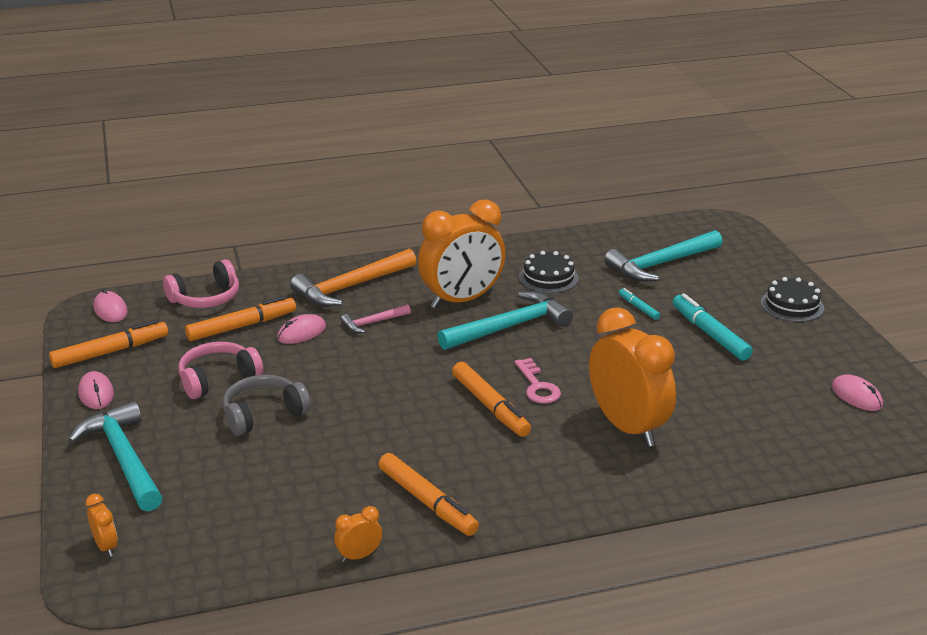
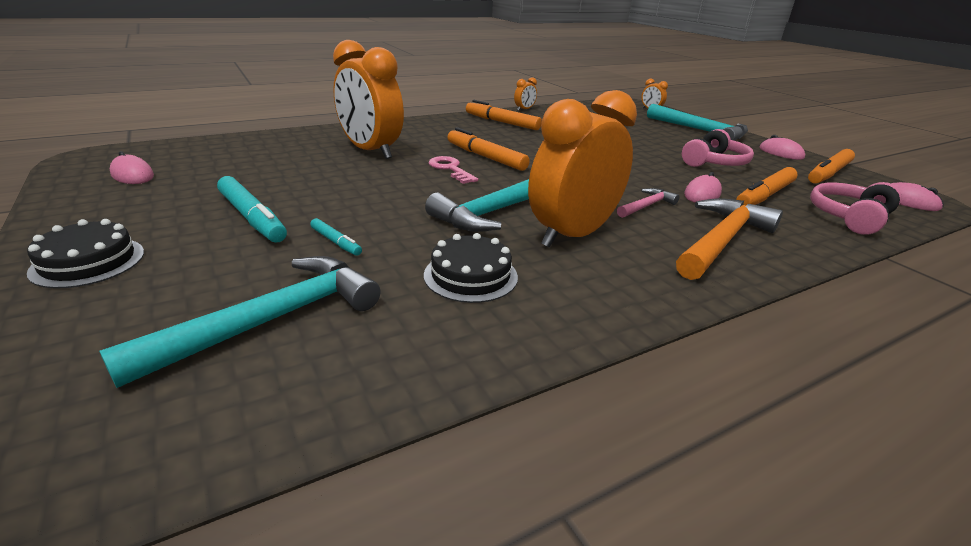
camera: 165 degrees right, 0 degrees up
(263, 414) = (649, 148): grey headphones -> none

